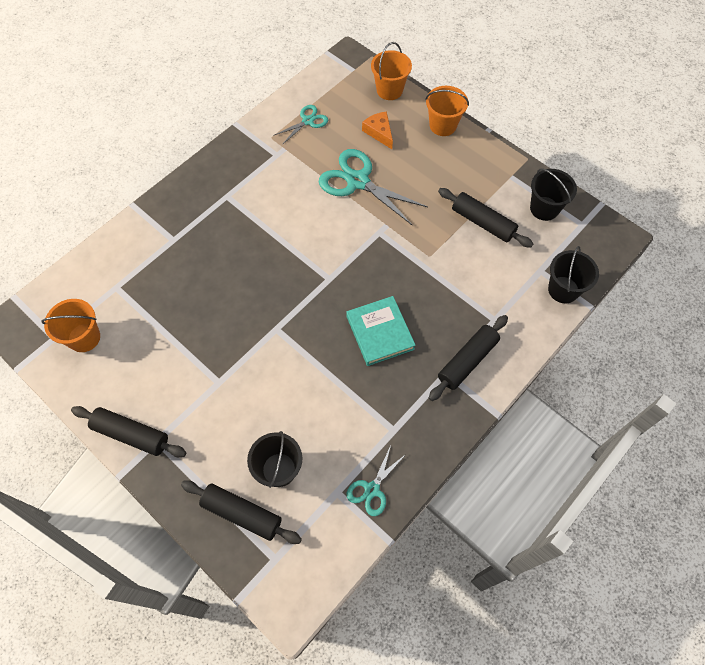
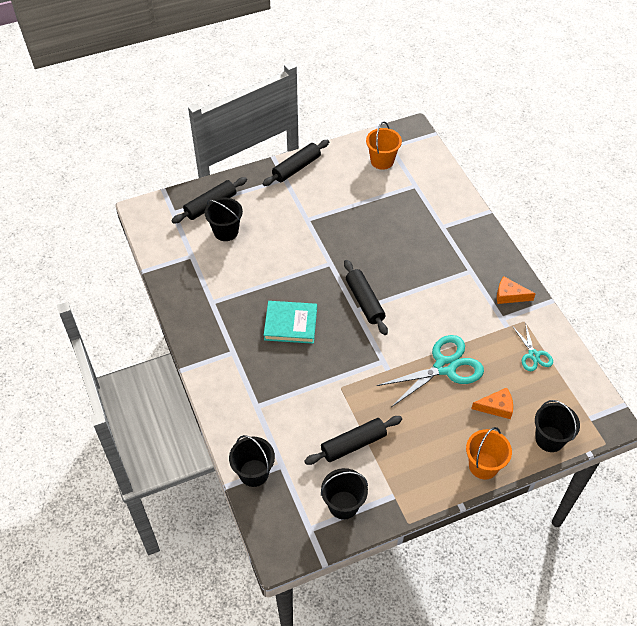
camera: 115 degrees right, 10 degrees down
(244, 156) = (509, 295): none -> orange cheese
(372, 489) = (180, 274): turquoise scissors -> none
(389, 90) = (549, 439): orange bucket -> black bucket
(467, 361) = (234, 370): black rolling pin -> black rolling pin (364, 301)

